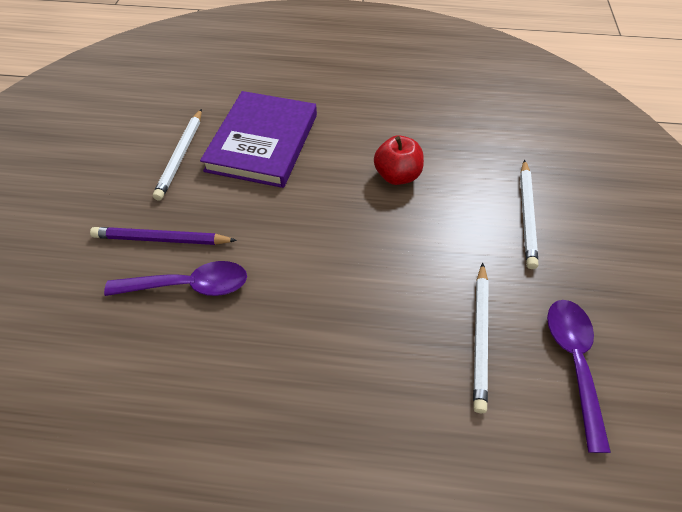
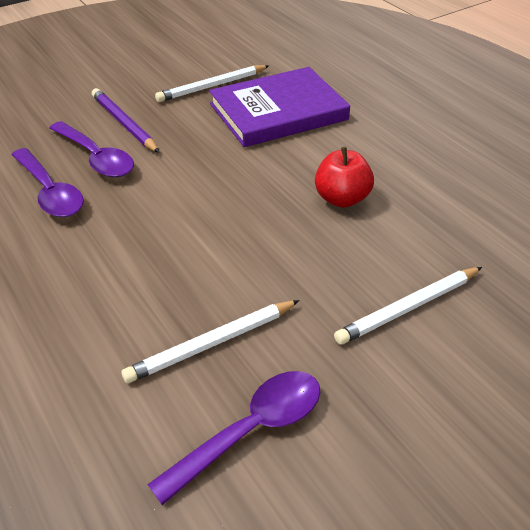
camera: 50 degrees right, 10 degrees down
(201, 345) = (50, 192): none -> purple spoon

